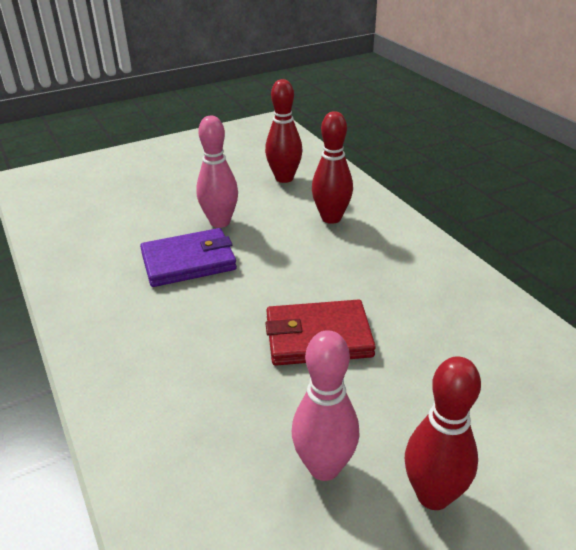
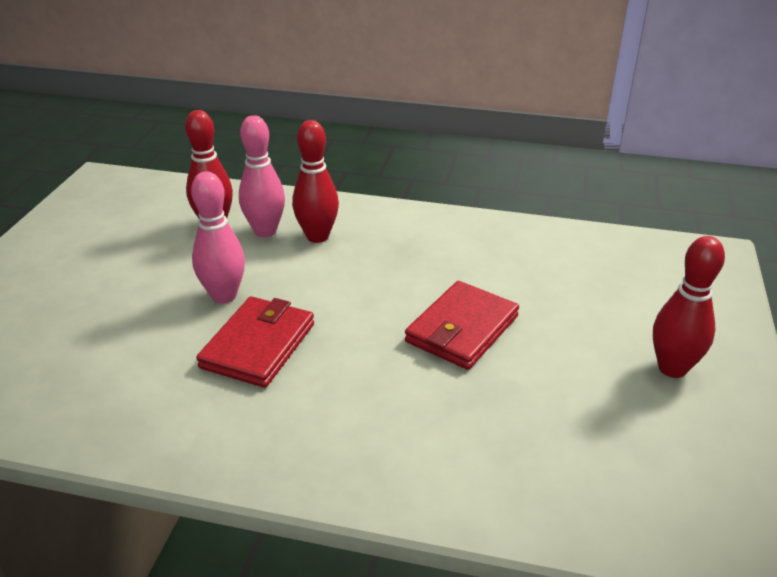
camera: 50 degrees left, 0 degrees up
(189, 261) = (258, 345): purple wallet -> red wallet
(324, 467) = (602, 403): pink bowling pin -> pink bowling pin (265, 231)

